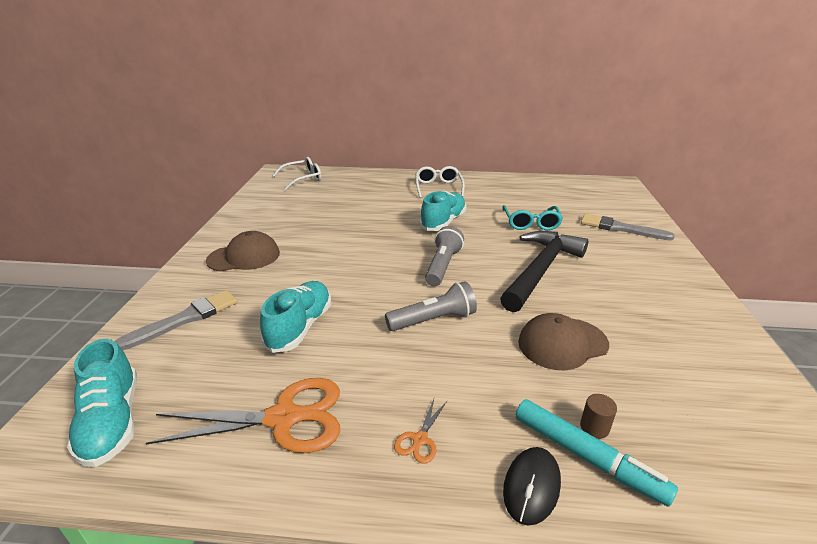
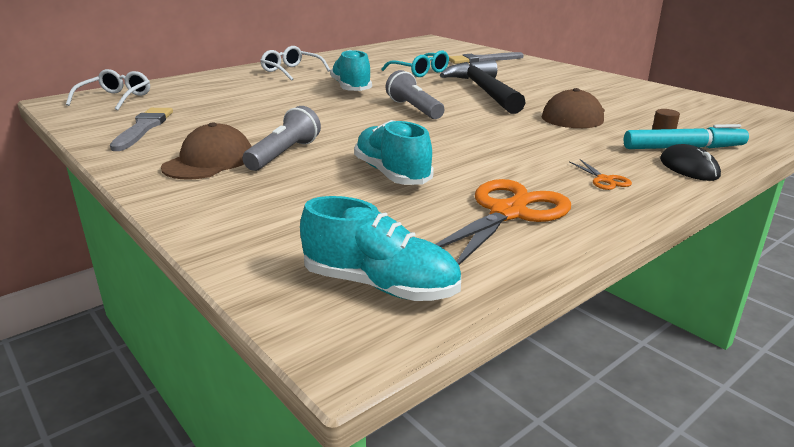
camera: 45 degrees left, 5 degrees down
(185, 319) = (265, 214): grey brush -> grey brush (143, 128)
(433, 320) = (479, 134): grey flashlight -> grey flashlight (284, 154)

